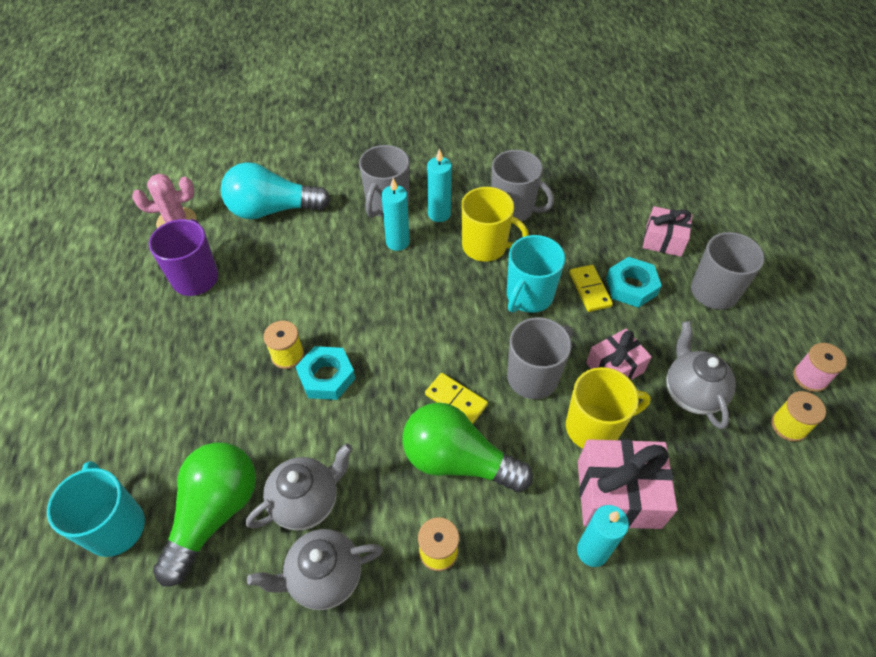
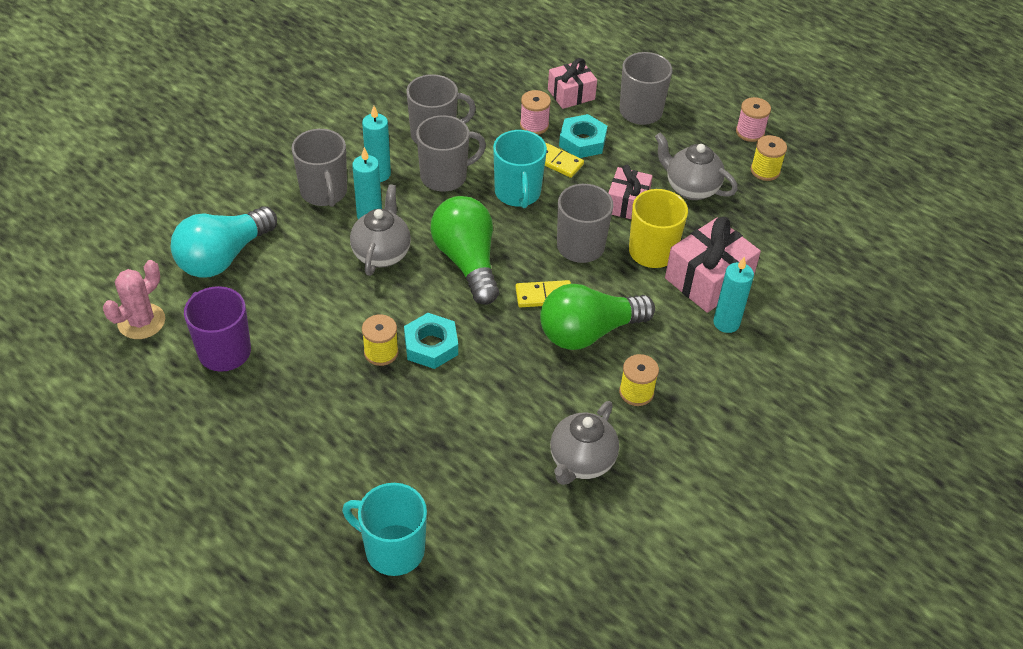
camera: 45 degrees left, 5 degrees down
(214, 513) = (458, 486): green light bulb -> green light bulb (467, 261)
(306, 502) = (515, 430): grey teapot -> grey teapot (381, 253)
(485, 246) = (445, 177): yellow mug -> grey mug
(603, 248) = (534, 125): none -> pink spool

